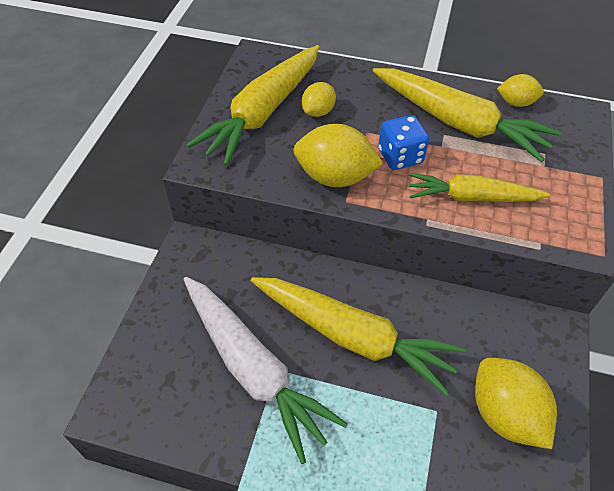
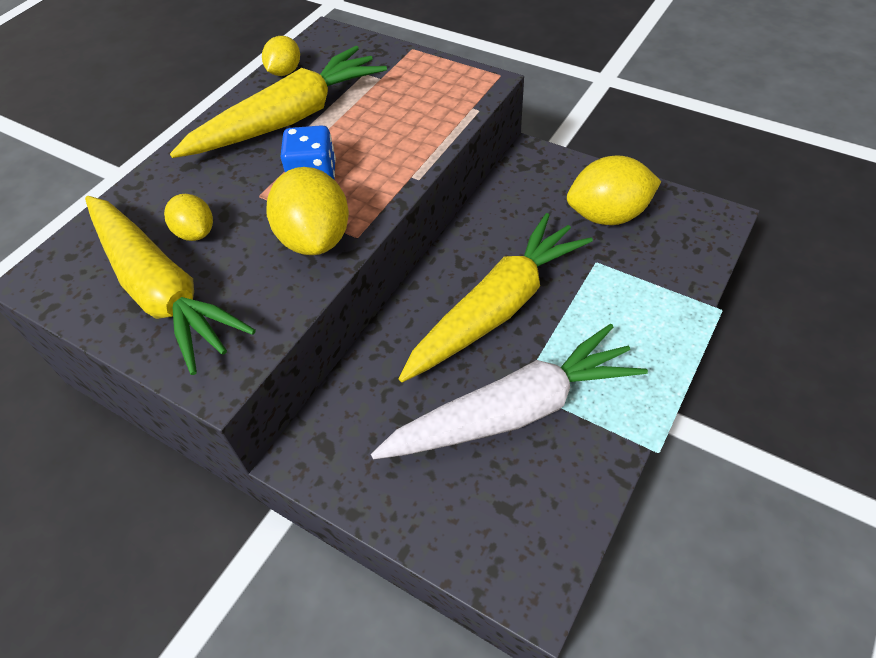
camera: 70 degrees left, 0 degrees up
(335, 177) = (315, 238): yellow lemon -> yellow lemon turned 45 degrees counterclockwise
(472, 197) = (398, 137): yellow carrot -> none

